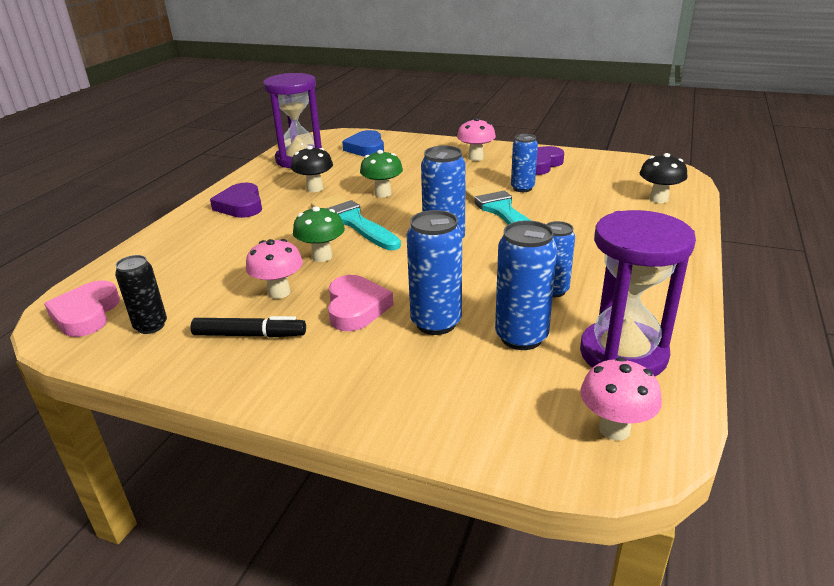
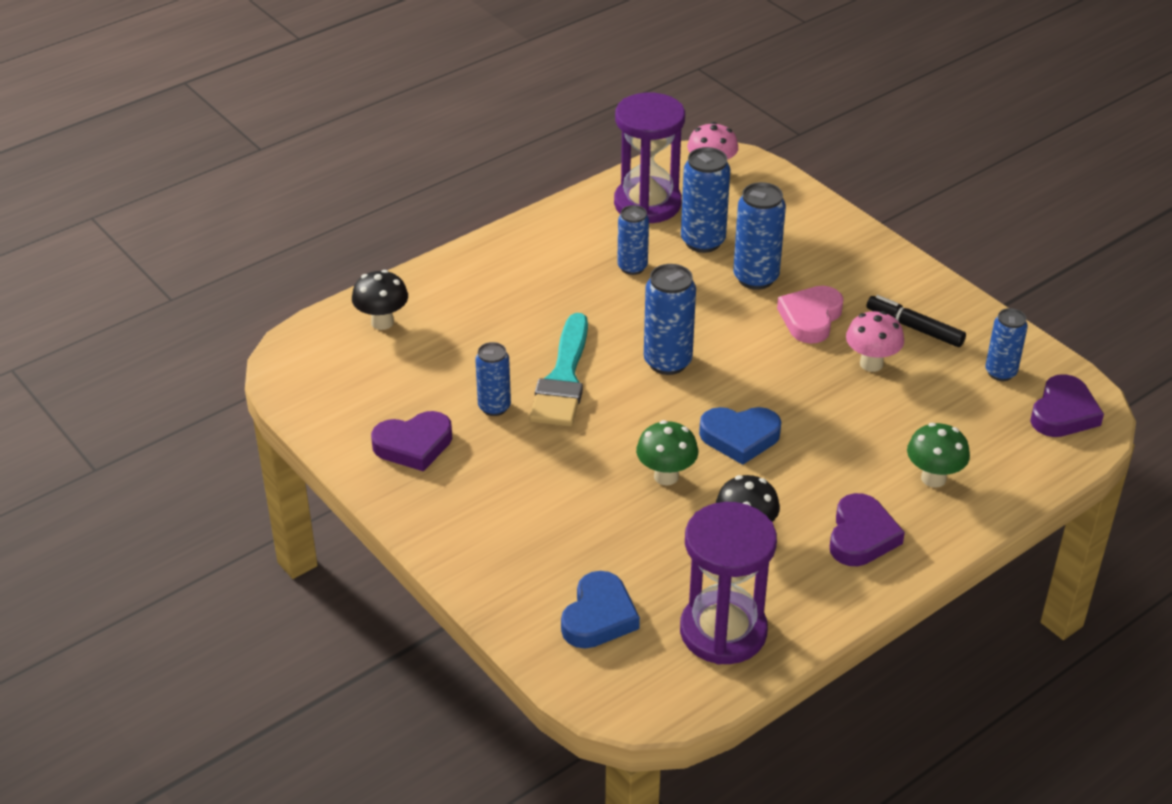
camera: 150 degrees left, 10 degrees up
(86, 314) = (1063, 413): pink heart -> purple heart
(151, 326) = (1000, 372): black can -> blue can
(322, 256) = (806, 394): green mushroom -> green mushroom (933, 478)
(352, 221) = (740, 437): turquoise brush -> blue heart
(475, 158) = (472, 503): pink mushroom -> none

